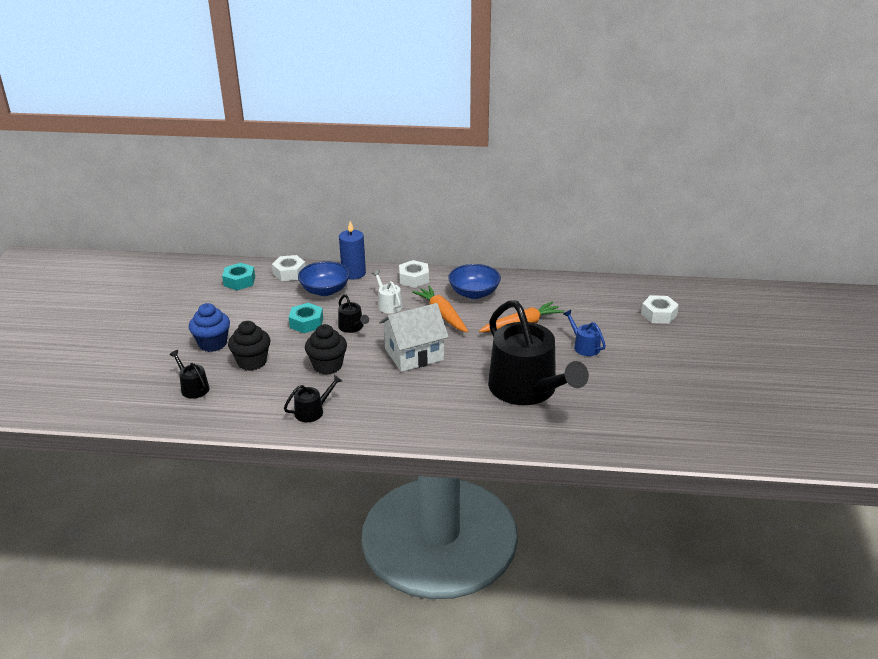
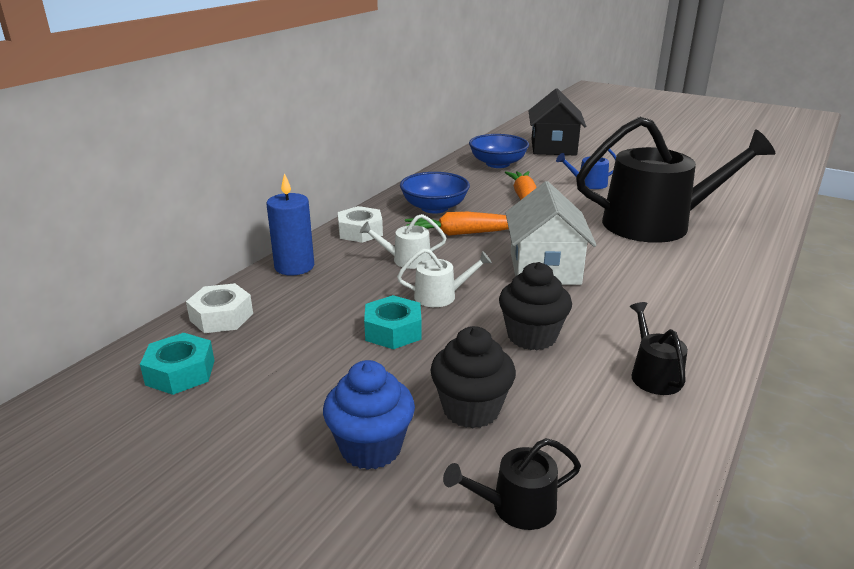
camera: 65 degrees left, 5 degrees down
(325, 290) = (315, 297): blue bowl -> blue bowl (497, 164)
(352, 327) = (440, 296): black watering can -> white watering can
(659, 314) = (553, 147): white nut -> black house

